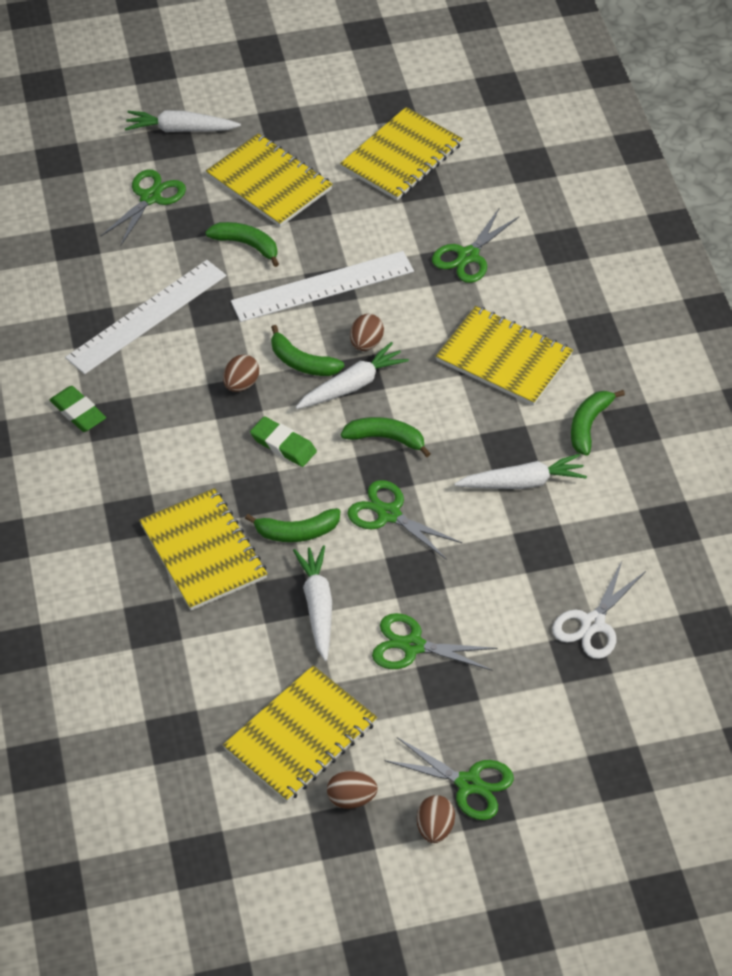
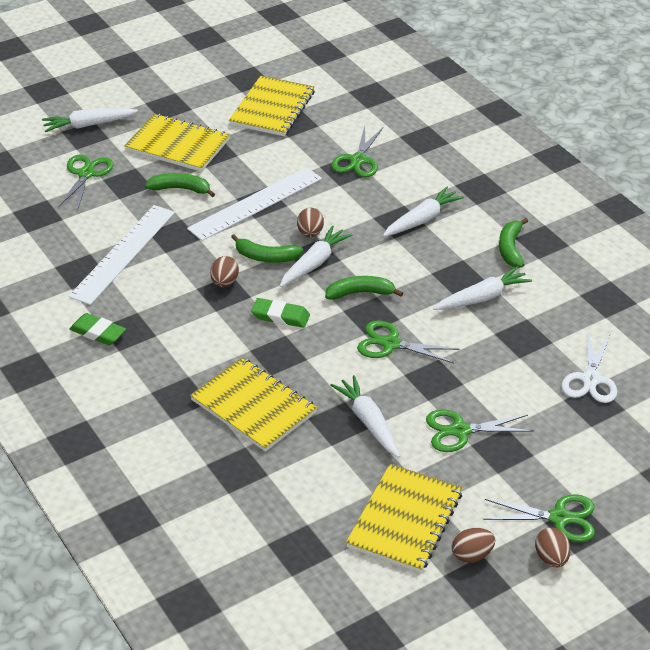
camera: 20 degrees left, 10 degrees down
(297, 532) = (323, 374): green banana -> none
(504, 358) = (422, 220): yellow notebook -> white carrot

